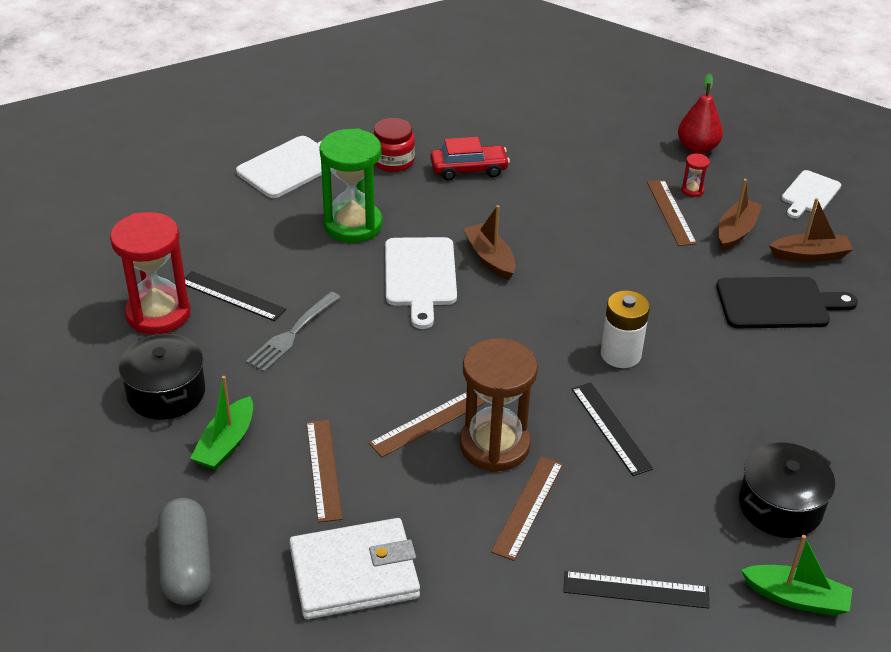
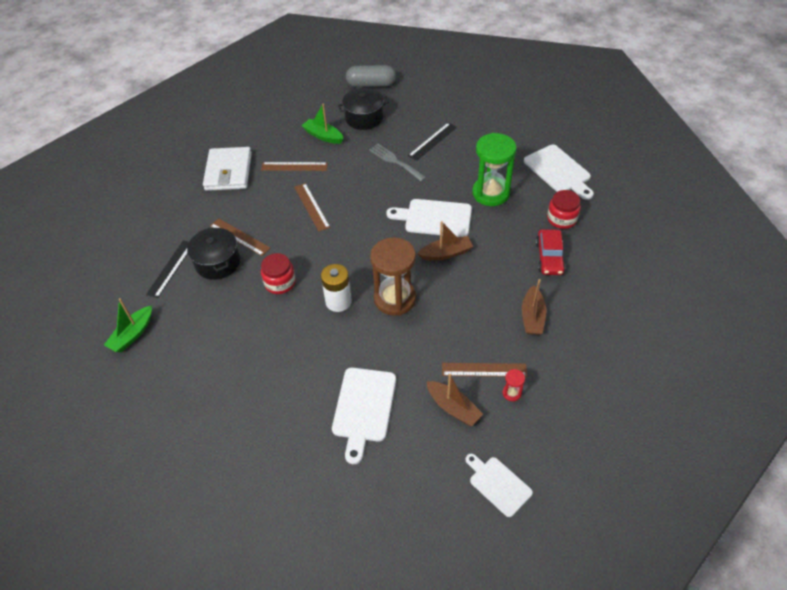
camera: 105 degrees right, 10 degrees up
(158, 314) = (424, 115): red hourglass -> none
(186, 565) = (256, 123): grey capsule -> grey capsule (371, 84)
(494, 445) = (286, 230): brown hourglass -> brown hourglass (395, 299)
(611, 428) = (280, 283): black ruler -> red jar
(697, 148) = (574, 415): red pear -> none
(778, 304) = (363, 408): black cutting board -> white cutting board
(780, 506) = (192, 347): black pot -> black pot (217, 262)
(810, 255) = (415, 452): brown boat -> brown boat (532, 317)

